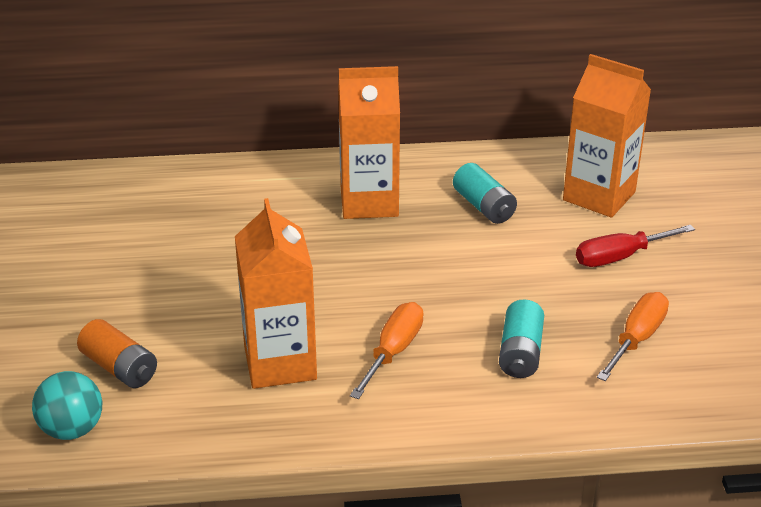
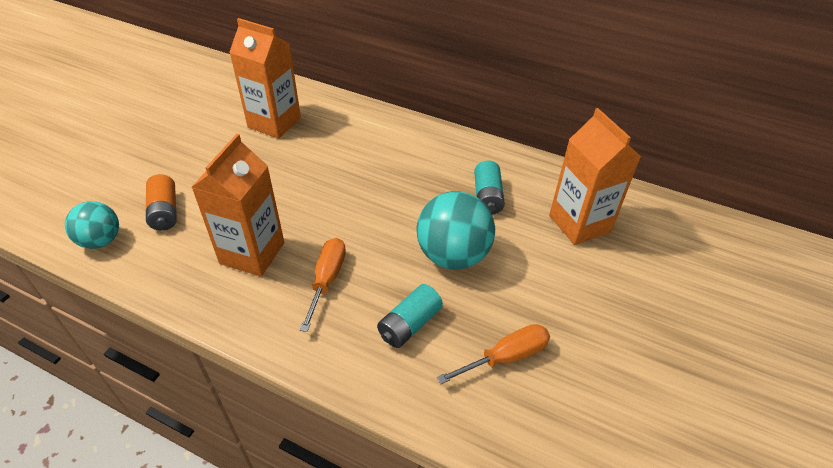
camera: 30 degrees right, 10 degrees up
(369, 202) = (414, 162): orange carton -> orange carton (274, 123)
(393, 351) = (327, 280): orange screwdriver -> orange screwdriver turned 45 degrees counterclockwise
(502, 275) = (453, 255): none -> turquoise ball
(620, 257) = (553, 280): red screwdriver -> none

